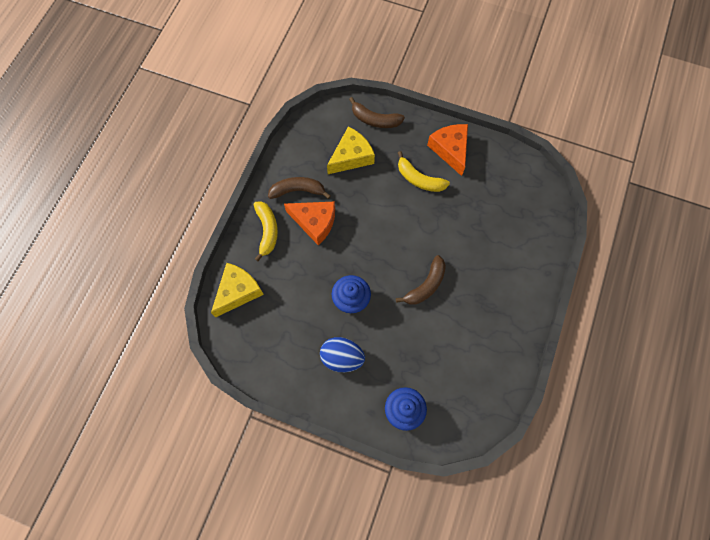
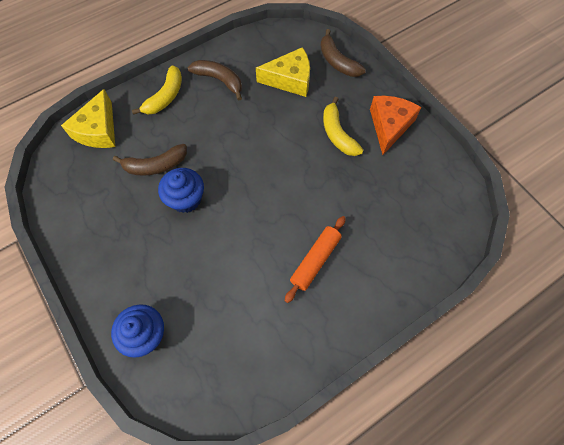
camera: 35 degrees right, 5 degrees down
(238, 291) = (98, 130): yellow cheese -> yellow cheese turned 120 degrees clockwise
(315, 222) = (211, 114): orange cheese -> none
(342, 357) = (133, 245): blue egg -> none
(426, 285) = (265, 232): brown banana -> brown banana (155, 165)
(474, 282) = (315, 260): none -> orange rolling pin

